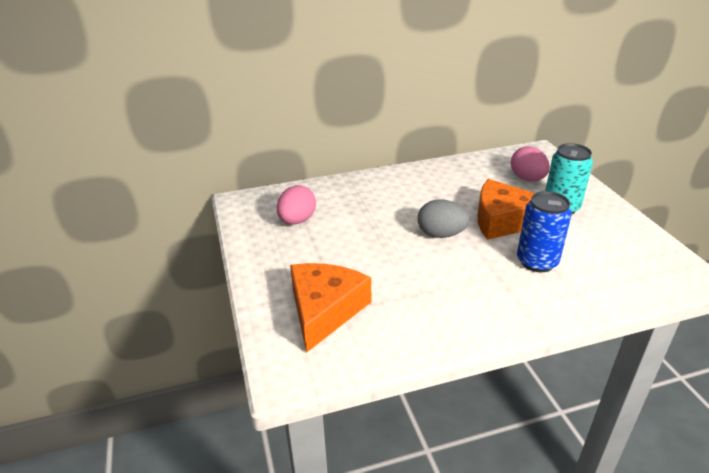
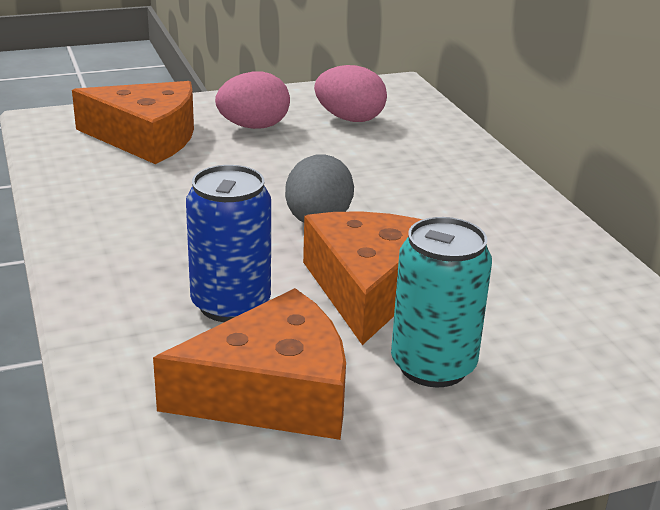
camera: 85 degrees right, 5 degrees down
(527, 179) = (555, 338): pink egg -> pink egg (253, 127)
(602, 248) = (272, 392): none -> orange cheese

